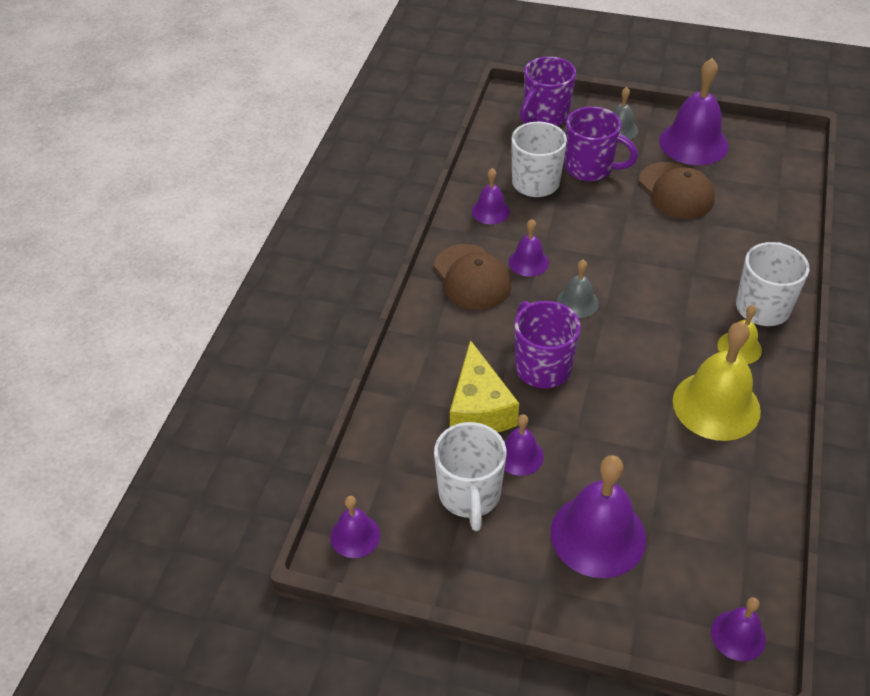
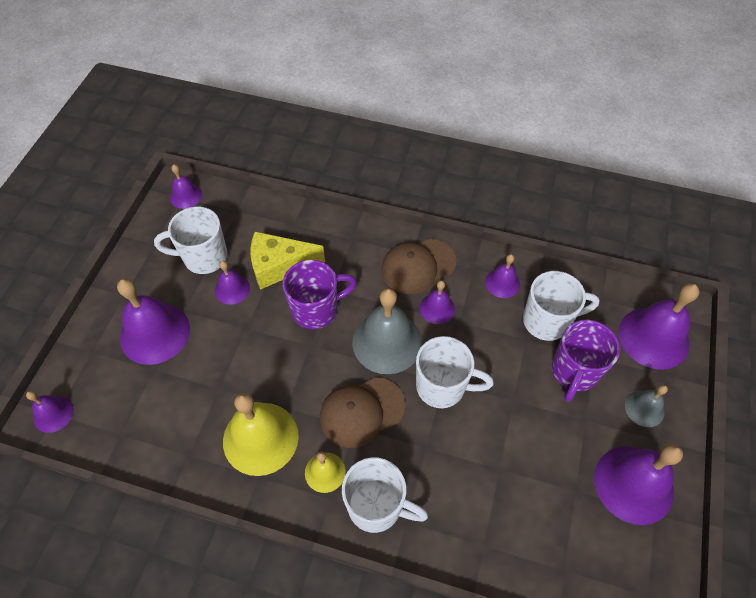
camera: 90 degrees right, 10 degrees up
(545, 117) = (653, 337): purple mug -> purple bell
(577, 302) = (387, 342): grey bell -> grey bell, size x1.90
(624, 259) = (442, 387): none -> white mug
(676, 191) = (547, 451): brown cap -> brown cap (361, 412)

